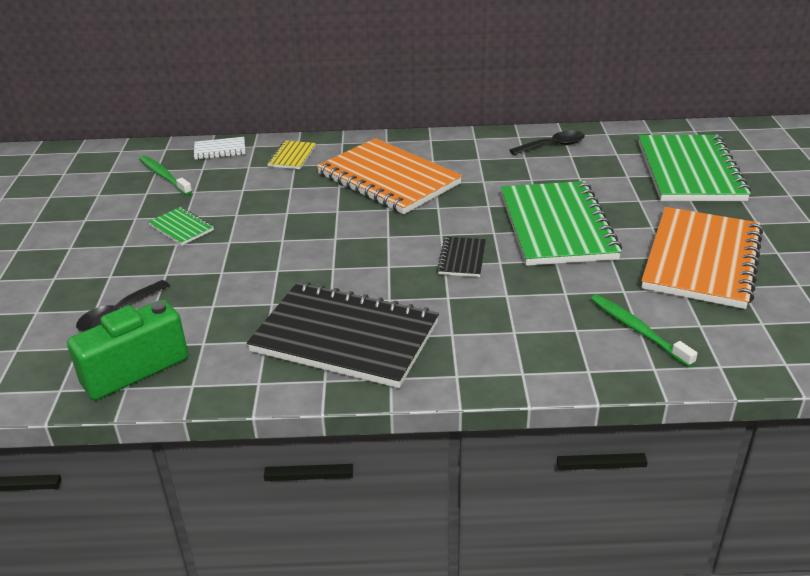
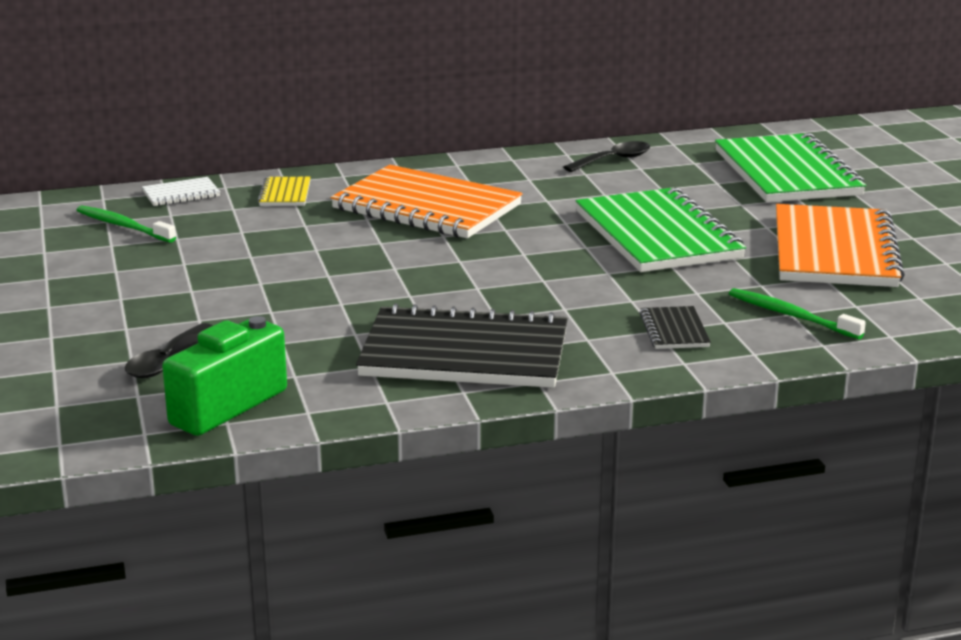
camera: 15 degrees left, 10 degrees down
(181, 228) = (187, 275): green notebook -> none
(462, 258) = (561, 273): black notebook -> black notebook (674, 330)

